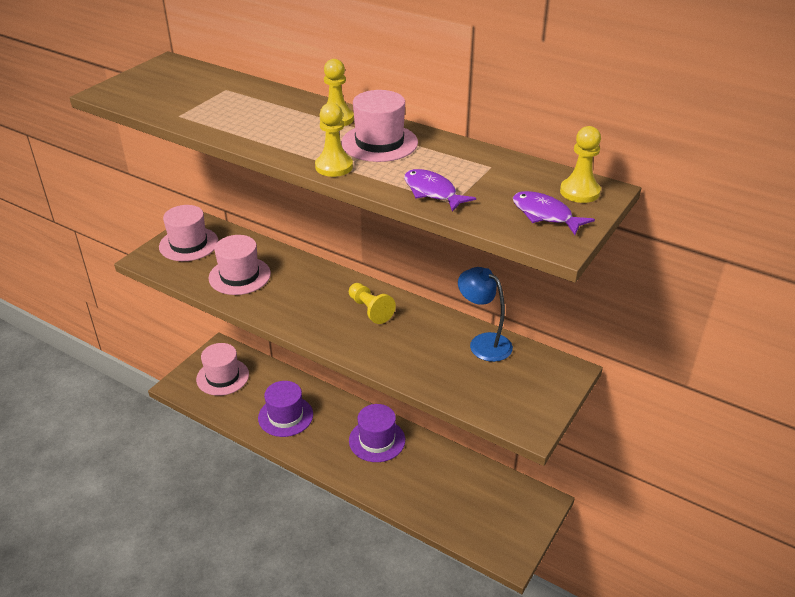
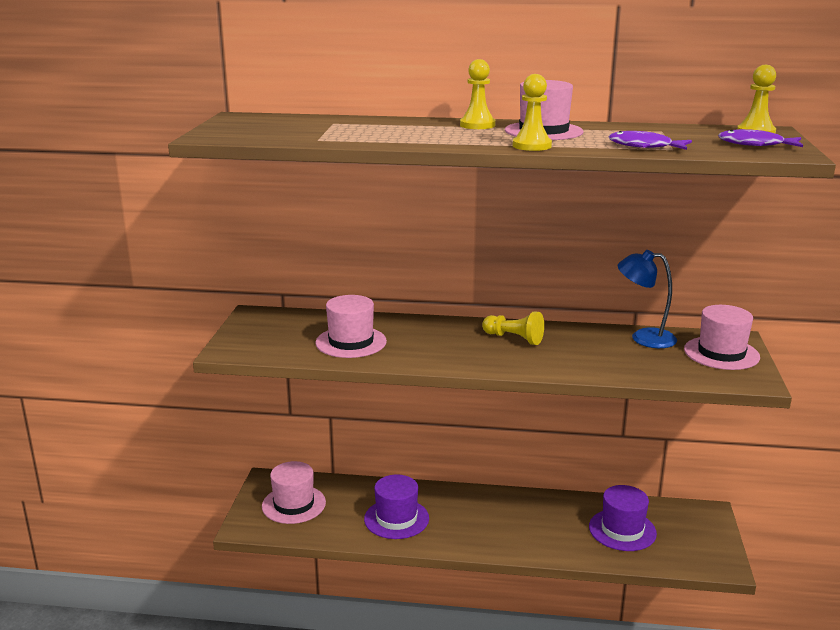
camera: 25 degrees left, 15 degrees down
(188, 244) = (263, 330): pink hat -> pink hat (721, 353)
(377, 440) = (510, 511): purple hat -> purple hat (622, 530)

